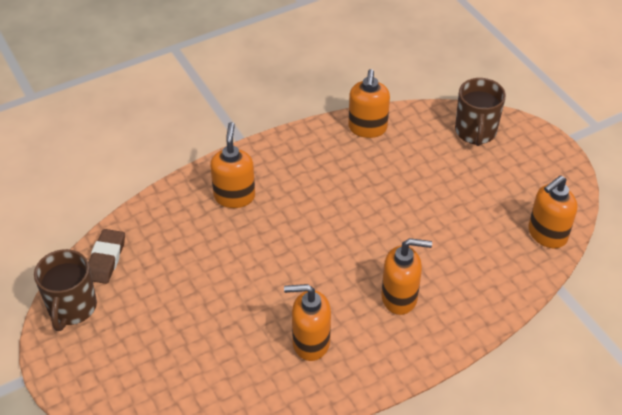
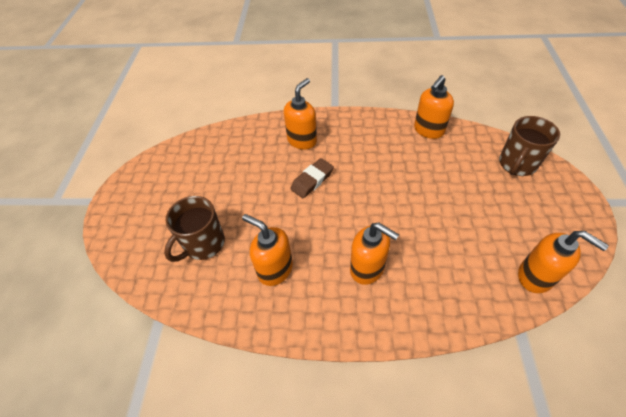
camera: 35 degrees right, 5 degrees up
(72, 308) = (152, 169): brown mug -> brown mug (203, 244)
(106, 259) = (195, 147): brown eraser -> brown eraser (312, 180)
(547, 234) = (535, 276): orange soap dispenser -> orange soap dispenser turned 135 degrees counterclockwise

